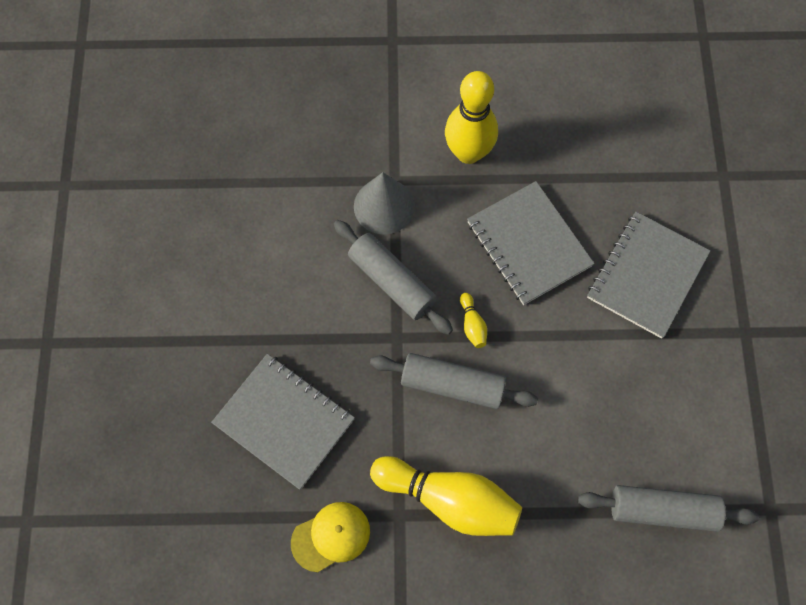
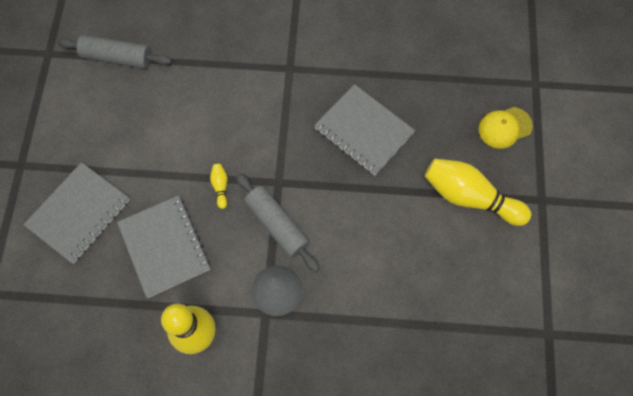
camera: 175 degrees left, 0 degrees up
(331, 536) = (335, 60): yellow cap -> yellow cap (504, 127)
(449, 500) = (255, 74): yellow bowling pin -> yellow bowling pin (469, 197)
(452, 385) = (242, 145): grey rolling pin -> none

